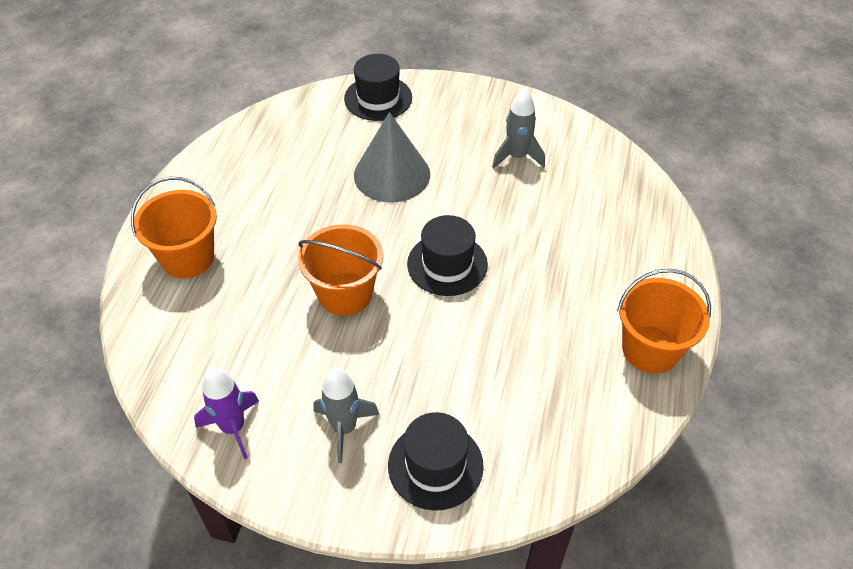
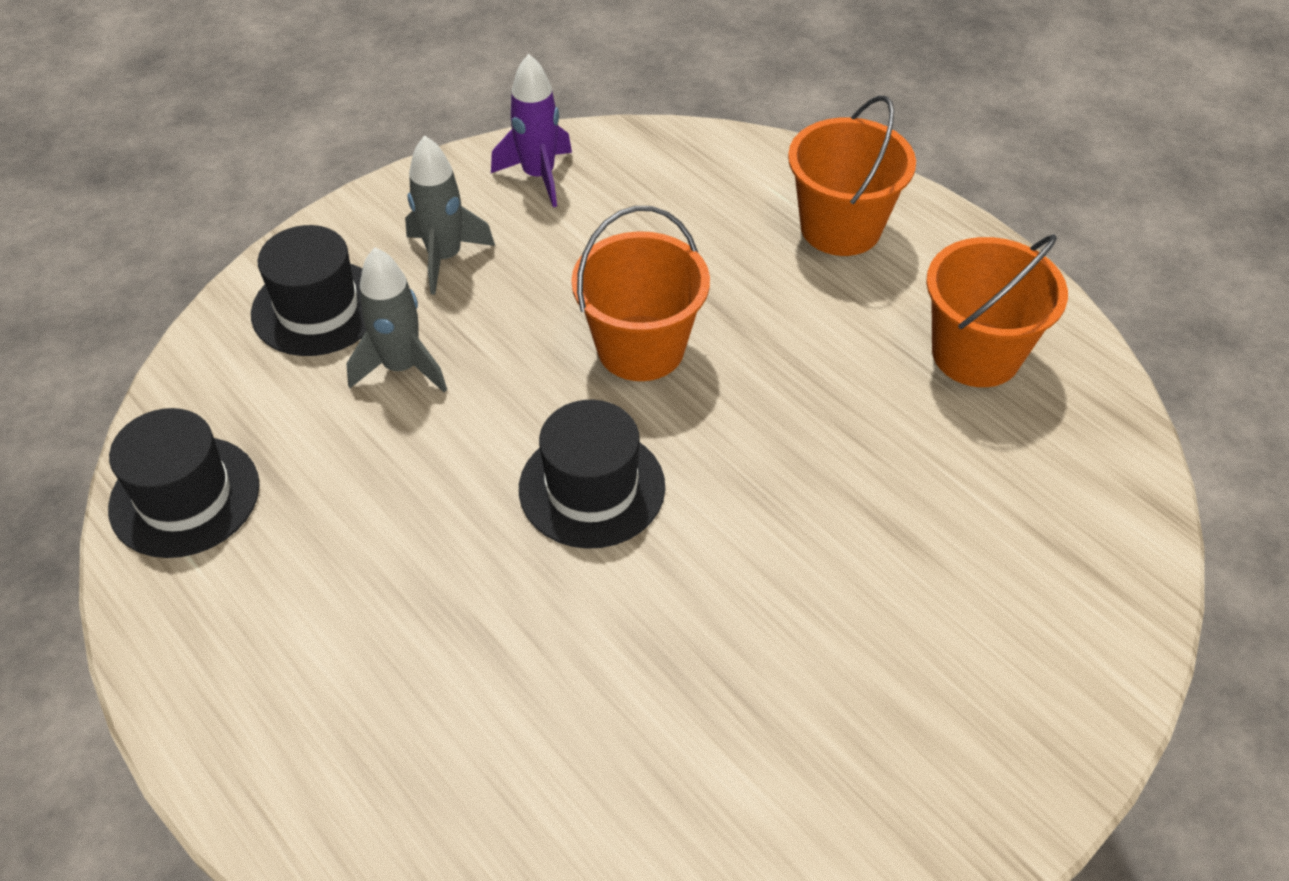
camera: 125 degrees right, 0 degrees up
(378, 98) = (1085, 618): black hat -> black hat (185, 496)
(392, 174) = (847, 525): grey cone -> none
(517, 157) = (754, 751): grey rocket -> grey rocket (402, 367)
(650, 349) = (207, 639): orange bucket -> orange bucket (975, 354)

